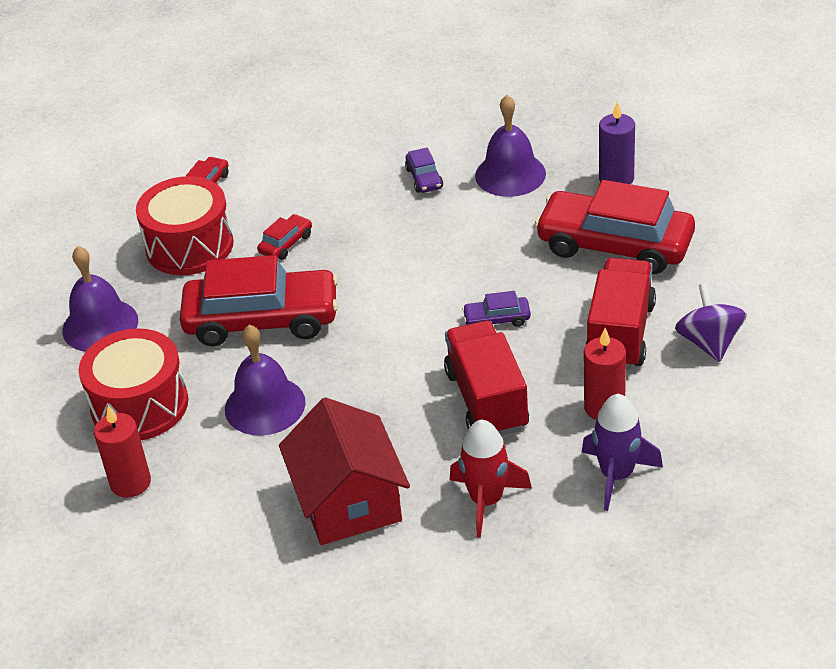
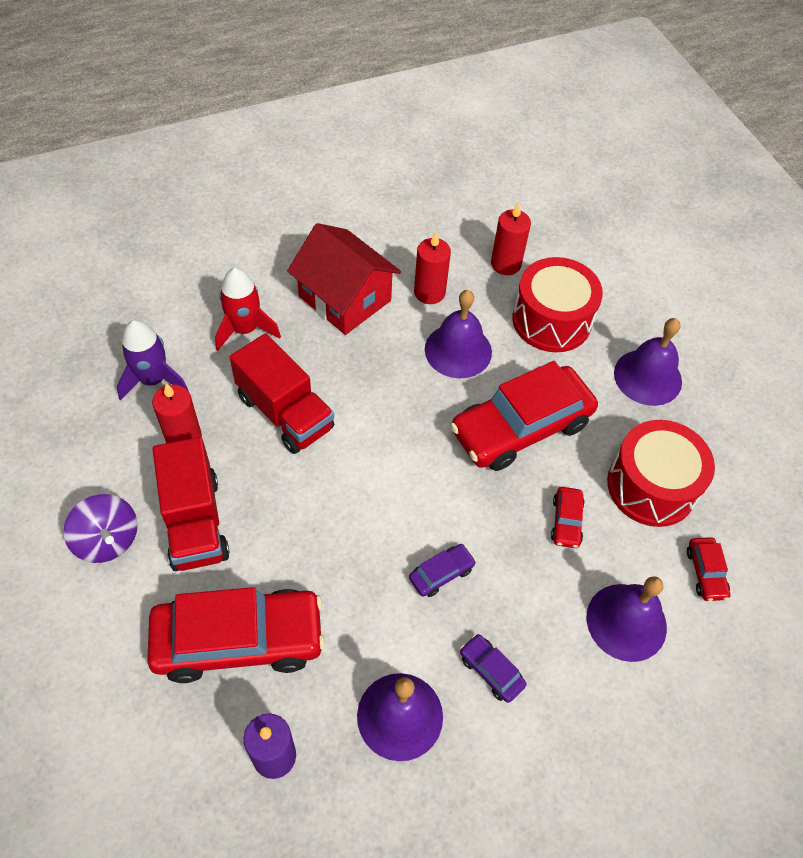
camera: 145 degrees right, 15 degrees up
(246, 477) = (429, 292): none -> red candle
(297, 176) = (626, 622): none -> purple bell
(497, 319) = (316, 499): purple car -> purple car (441, 573)

